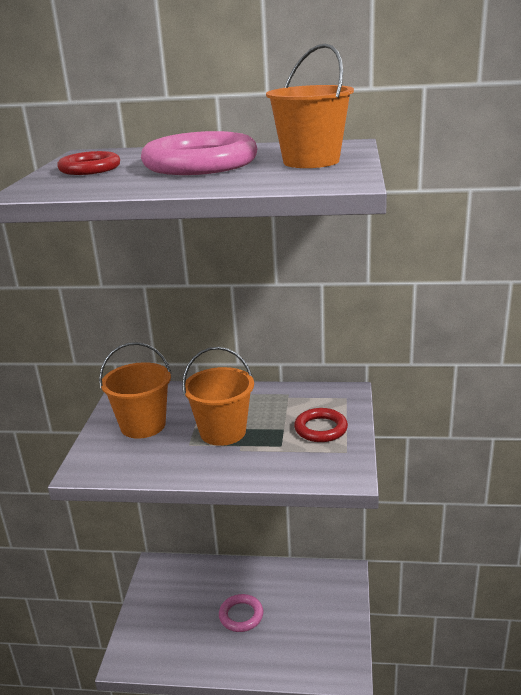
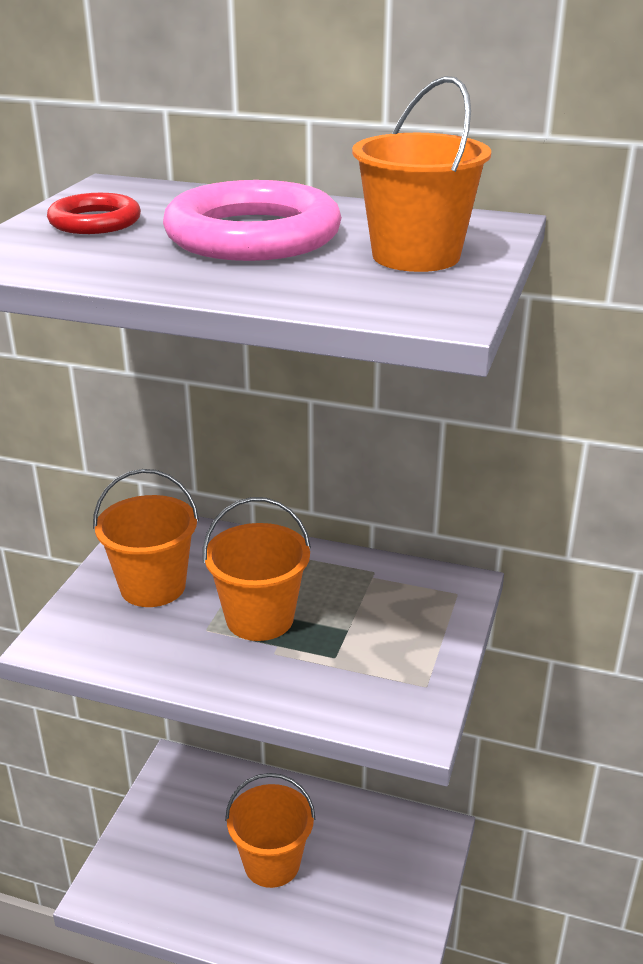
camera: 10 degrees right, 5 degrees up
(241, 615) = (272, 863): pink ring -> orange bucket
(321, 429) = (401, 640): red ring -> none

